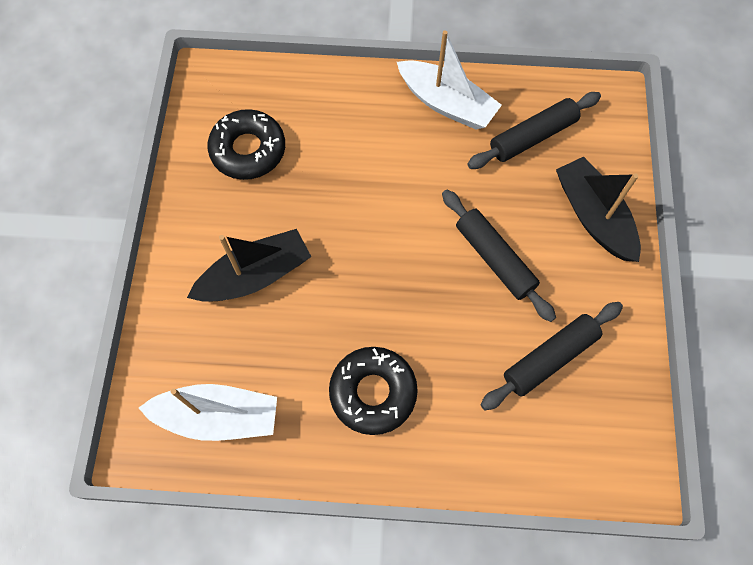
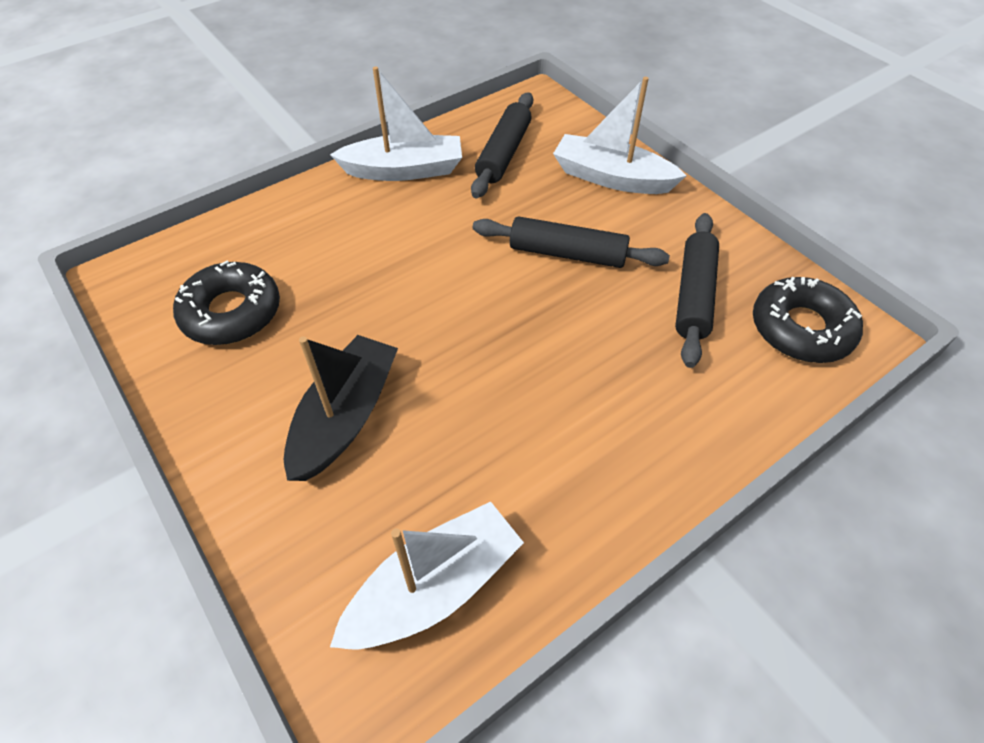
camera: 40 degrees left, 15 degrees down
(373, 392) = (576, 434): black donut -> black donut (801, 329)
(593, 216) = (612, 178): black boat -> white boat

